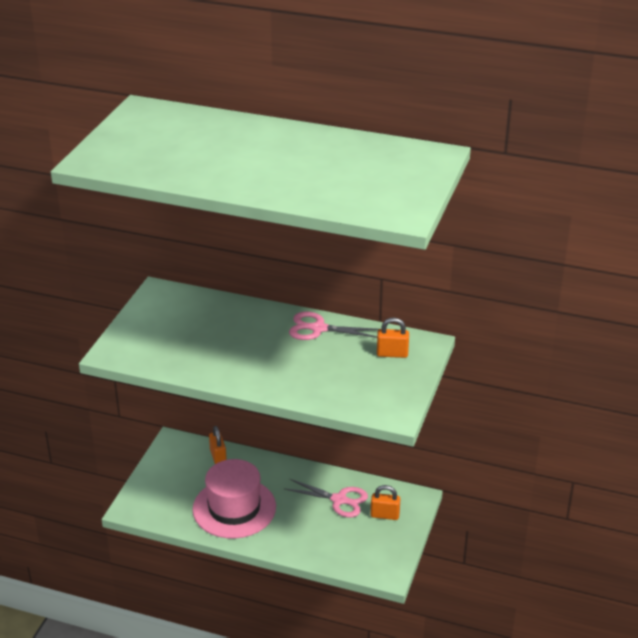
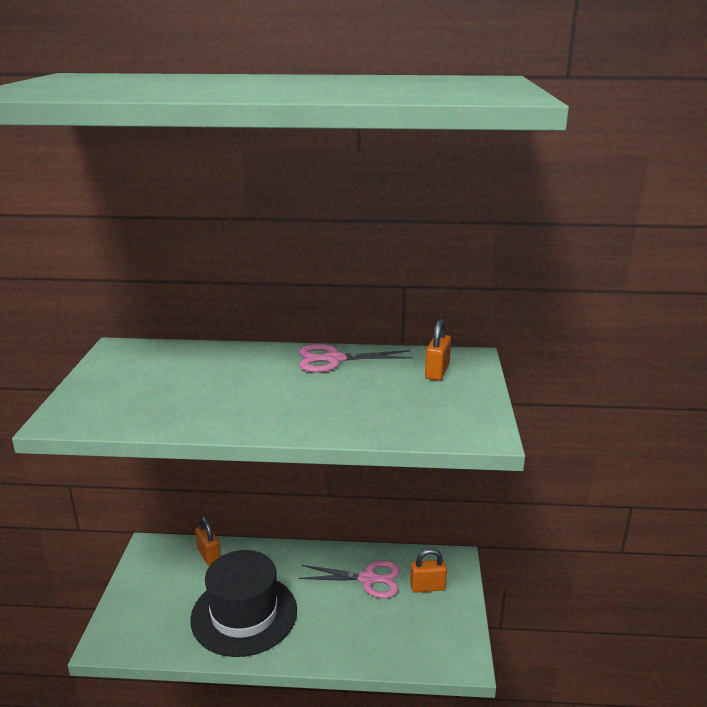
camera: 15 degrees left, 10 degrees down
(234, 508) = (244, 614): pink hat -> black hat
(392, 354) = (437, 372): orange padlock -> orange padlock turned 60 degrees counterclockwise

